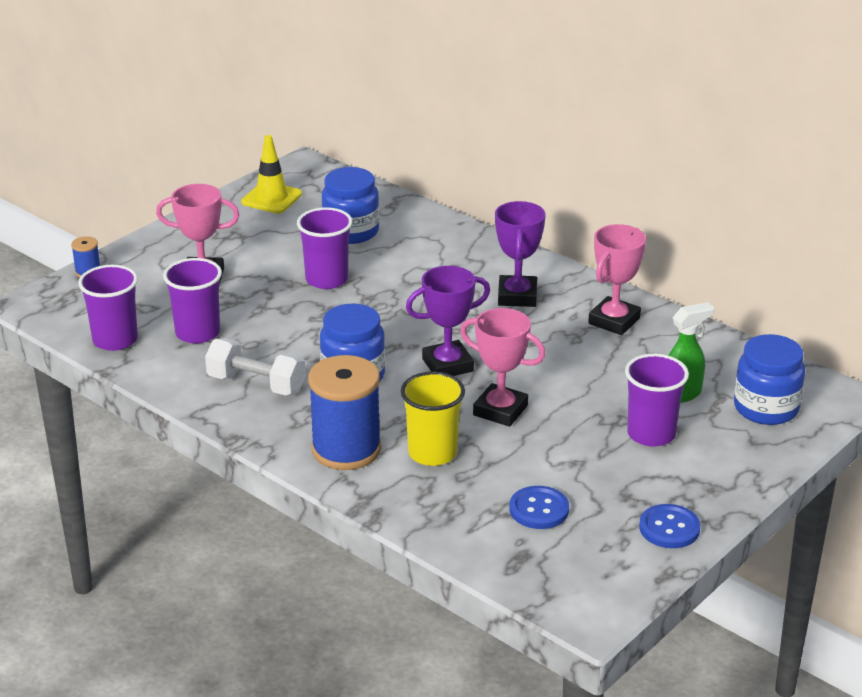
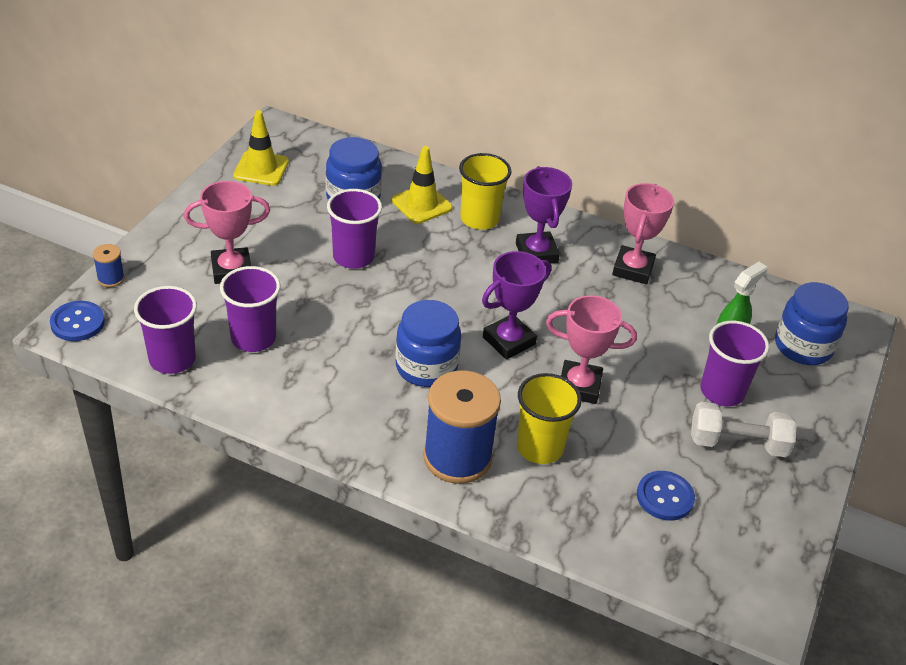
camera: 20 degrees left, 10 degrees up
(256, 384) = (337, 392): white dumbbell -> white dumbbell (737, 443)
(418, 243) = (421, 204): none -> yellow traffic cone
(472, 261) = (479, 219): none -> yellow cup
(669, 528) = (786, 497): blue button -> blue button (77, 322)

